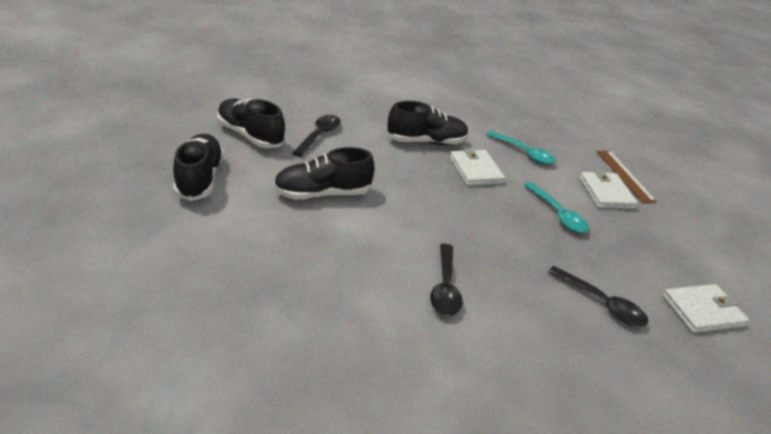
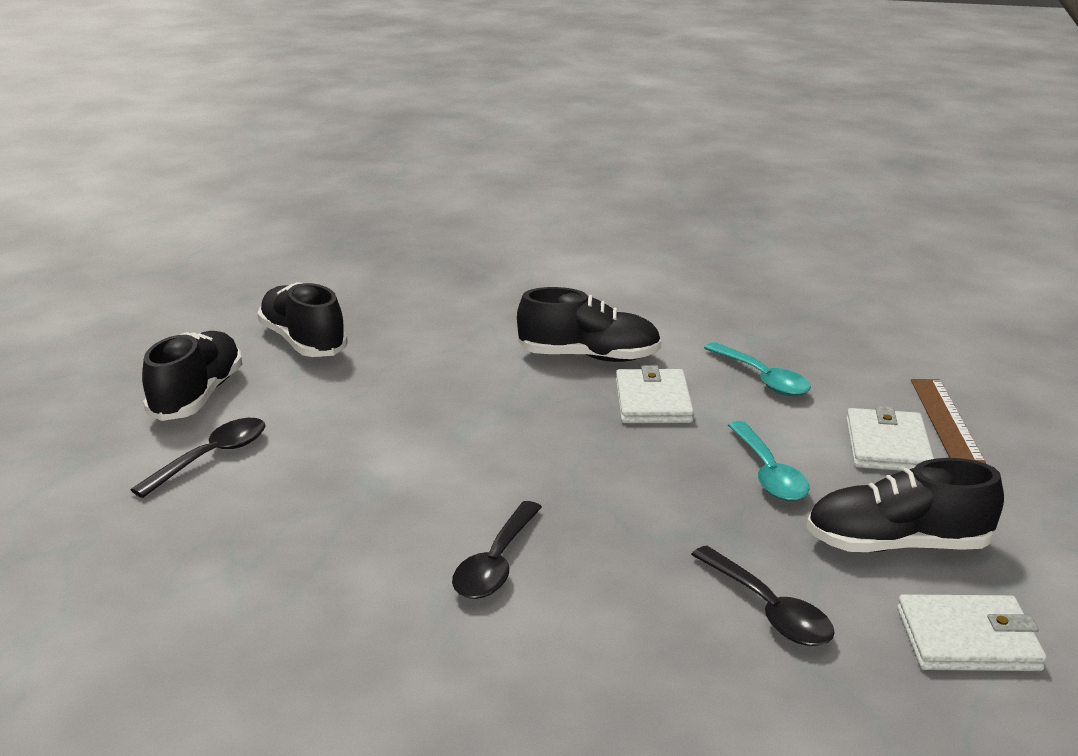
camera: 20 degrees right, 10 degrees down
(319, 135) = (412, 344): black spoon -> black spoon (212, 457)
(322, 194) = (371, 424): black shoe -> black shoe (897, 545)

